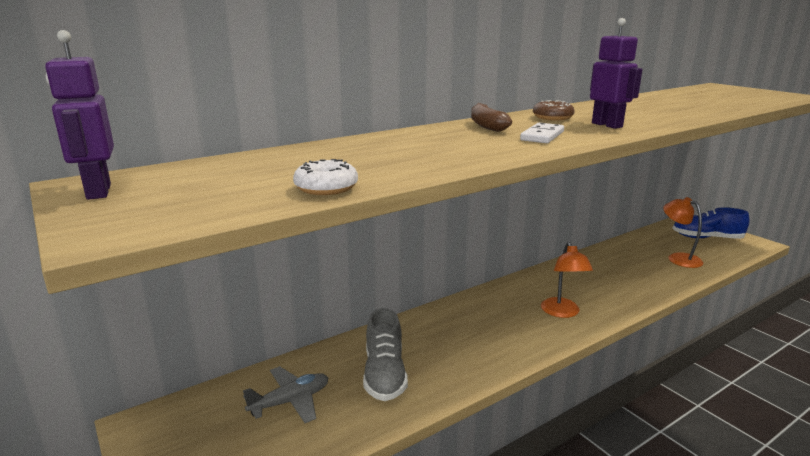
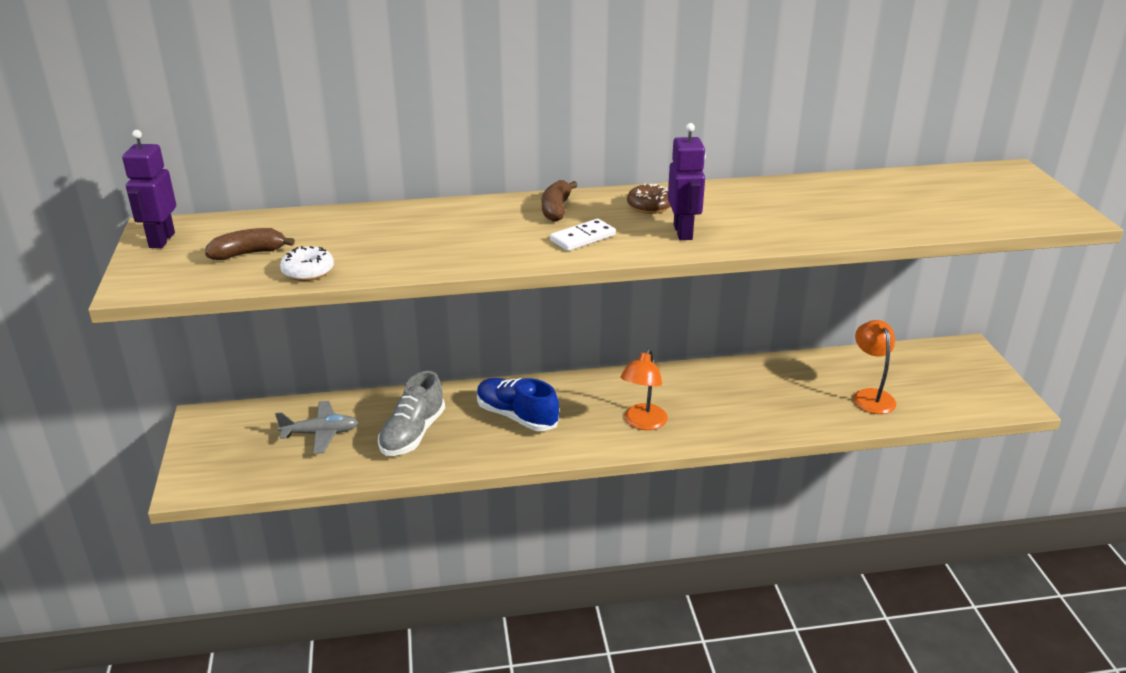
camera: 25 degrees right, 10 degrees up
(231, 186) = (248, 253): none -> brown banana
(706, 238) = (953, 378): blue shoe -> blue shoe (517, 416)

